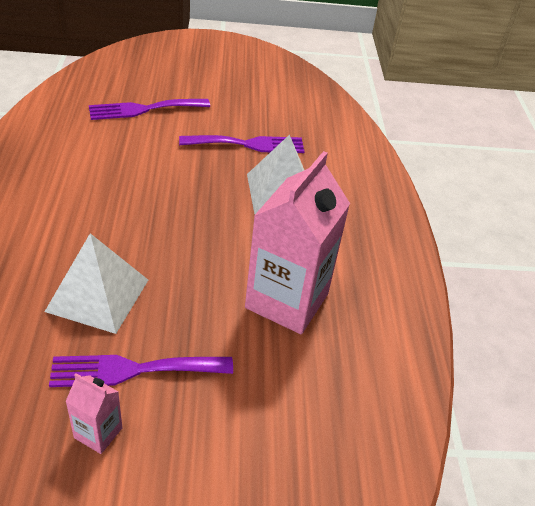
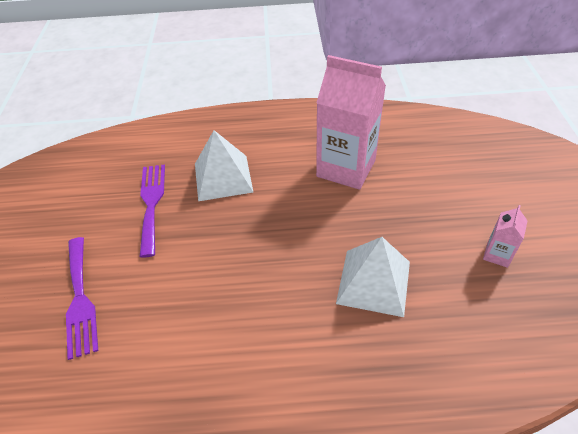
camera: 85 degrees left, 5 degrees up
(133, 370) = (438, 245): purple fork -> none

